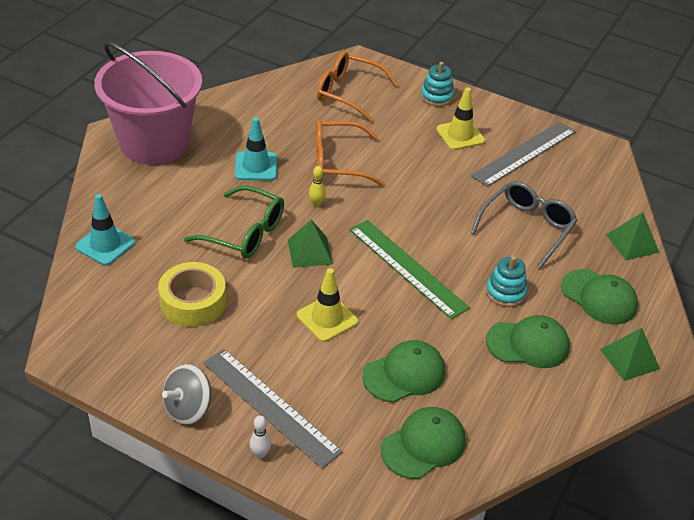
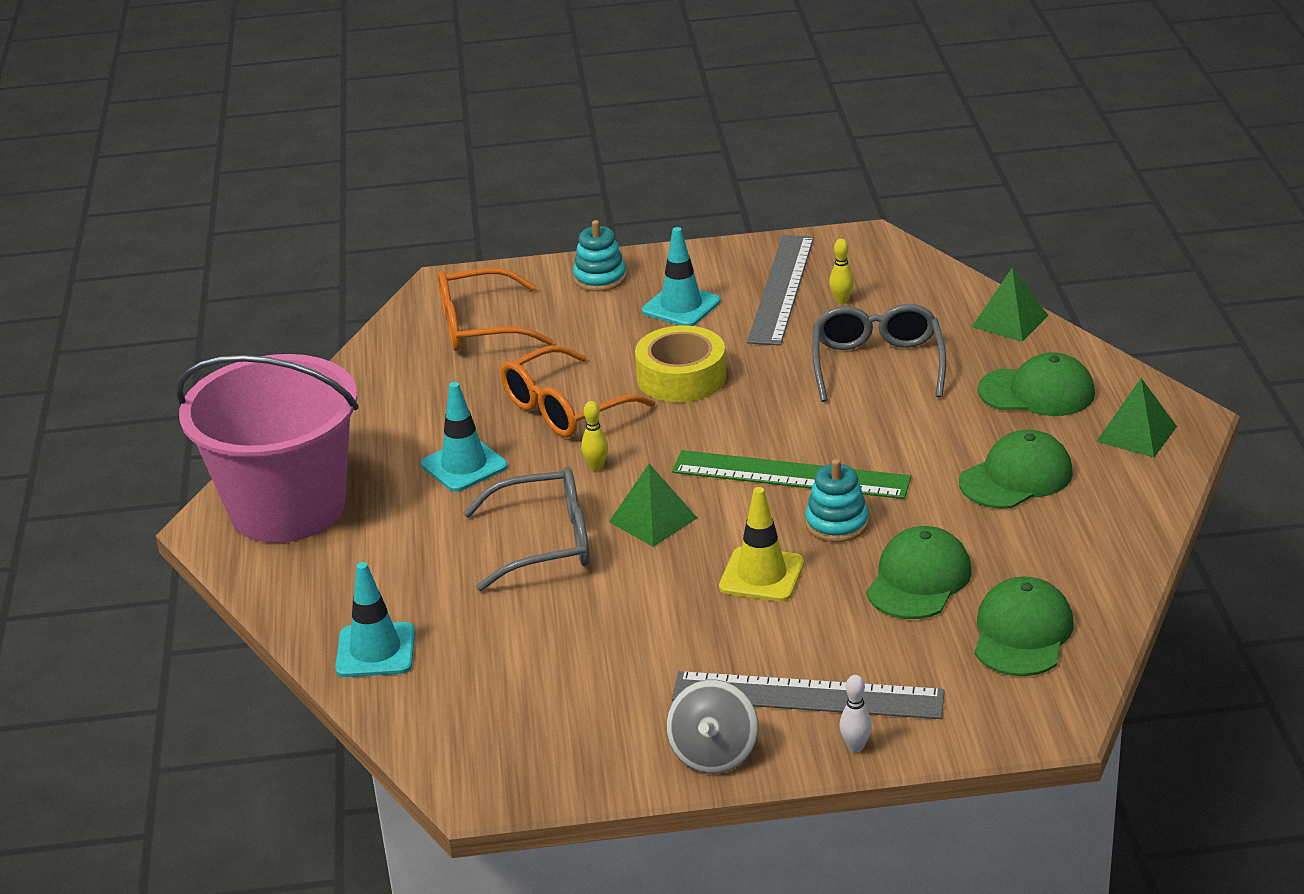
camera: 30 degrees left, 10 degrees down
(193, 302) = (575, 648): yellow tape -> yellow tape (681, 377)
(245, 233) = (546, 543): green glasses -> grey glasses
(460, 135) = (681, 306): yellow traffic cone -> turquoise traffic cone
(505, 292) = (932, 441): turquoise stacking toy -> turquoise stacking toy (837, 523)
(549, 178) = (841, 300): none -> yellow bowling pin

